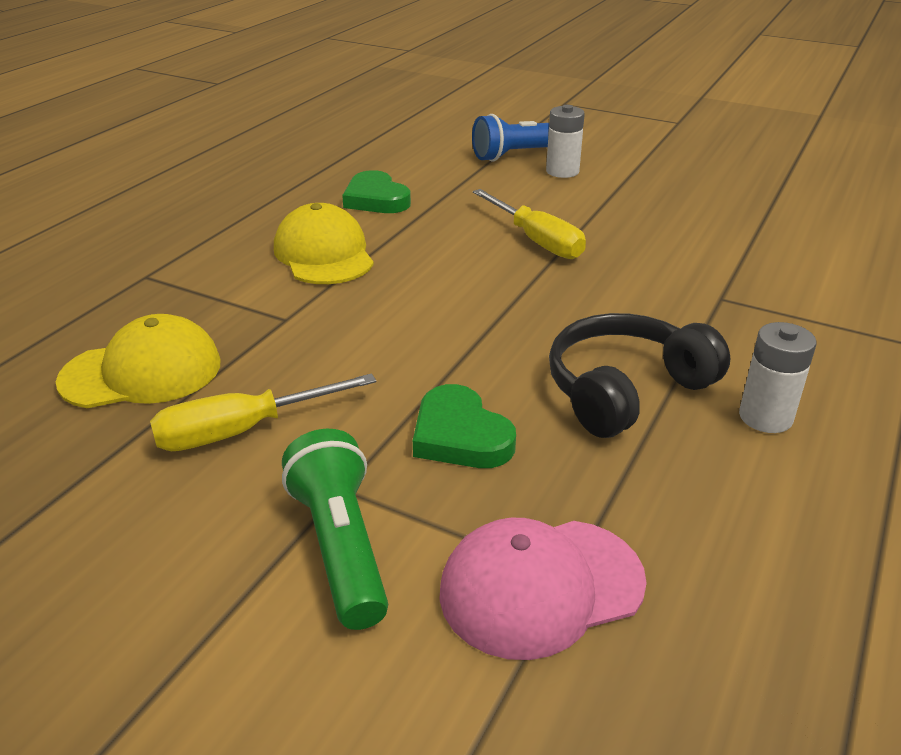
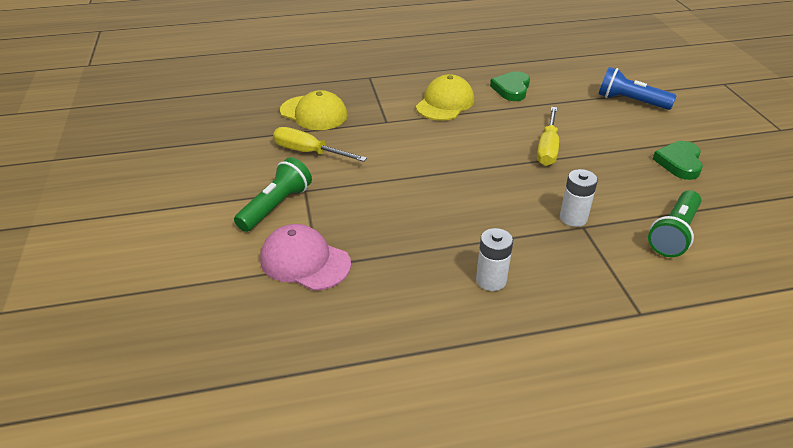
camera: 50 degrees right, 5 degrees up
(460, 435) = (367, 201): green heart -> green heart (679, 163)
(562, 171) = (635, 122): white battery -> white battery (573, 218)
(626, 390) = (456, 230): black headphones -> none
(790, 255) = (673, 234): none -> green flashlight

